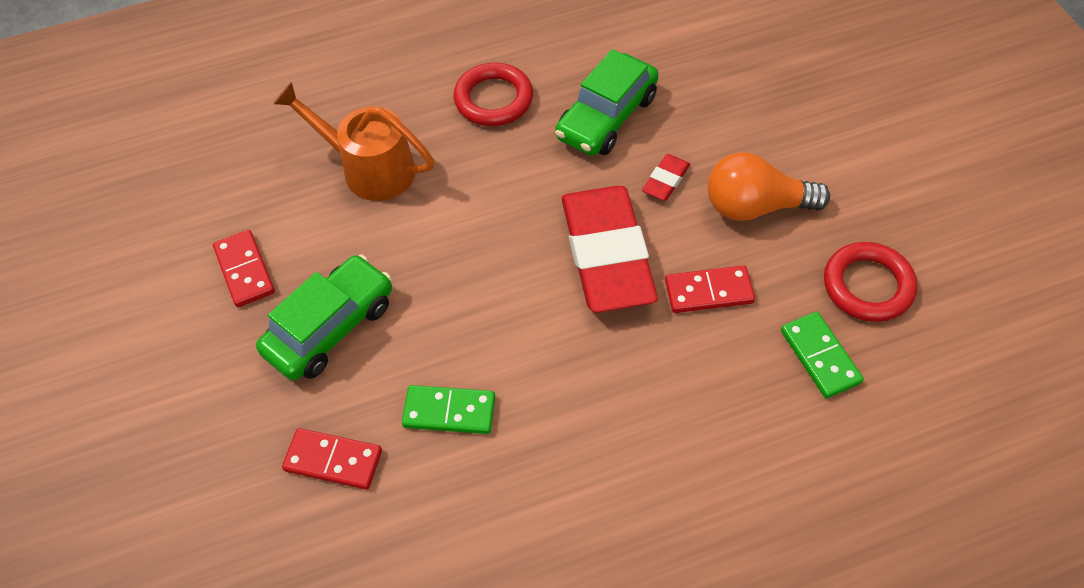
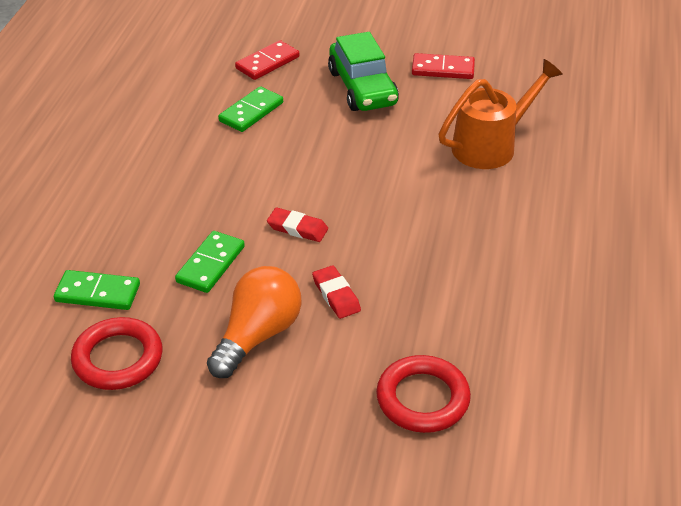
camera: 120 degrees right, 15 degrees down
(493, 99) = (516, 235): red ring -> red ring (422, 398)
(606, 117) = (438, 293): green car -> none
(607, 254) = (297, 228): red eraser -> red eraser, size x0.40
(709, 292) = (210, 264): red domino -> green domino

